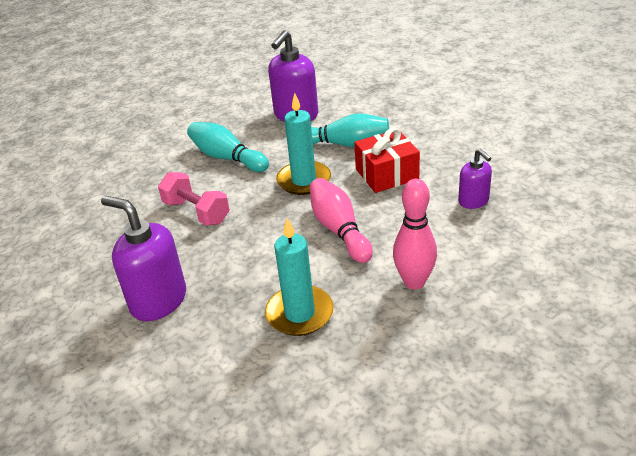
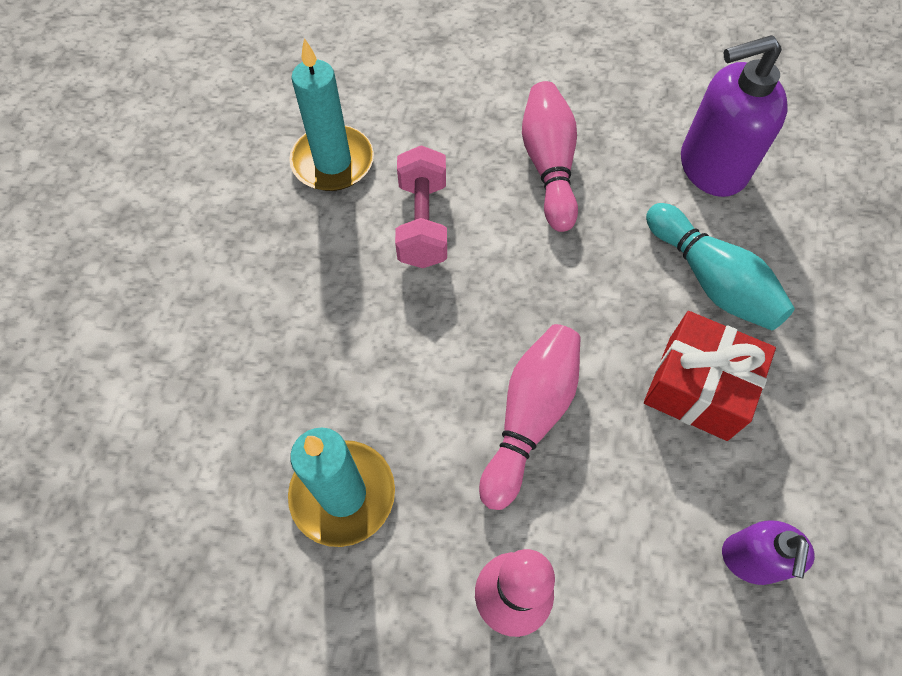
camera: 45 degrees right, 25 degrees up
(158, 300) = (251, 316): purple soap dispenser -> none
(227, 158) = (548, 166): turquoise bowling pin -> pink bowling pin
(304, 180) = (587, 292): turquoise candle -> turquoise candle (333, 162)

